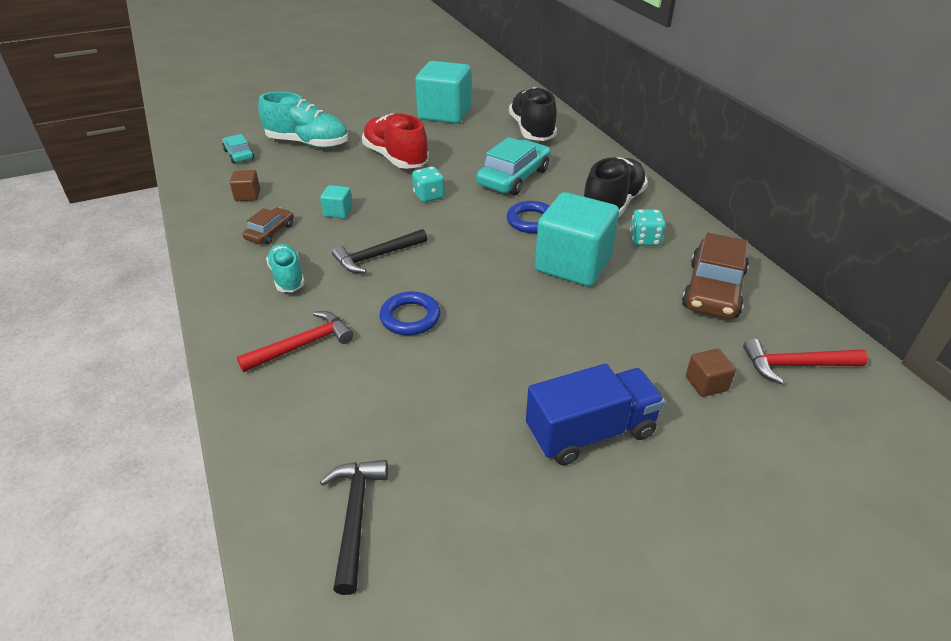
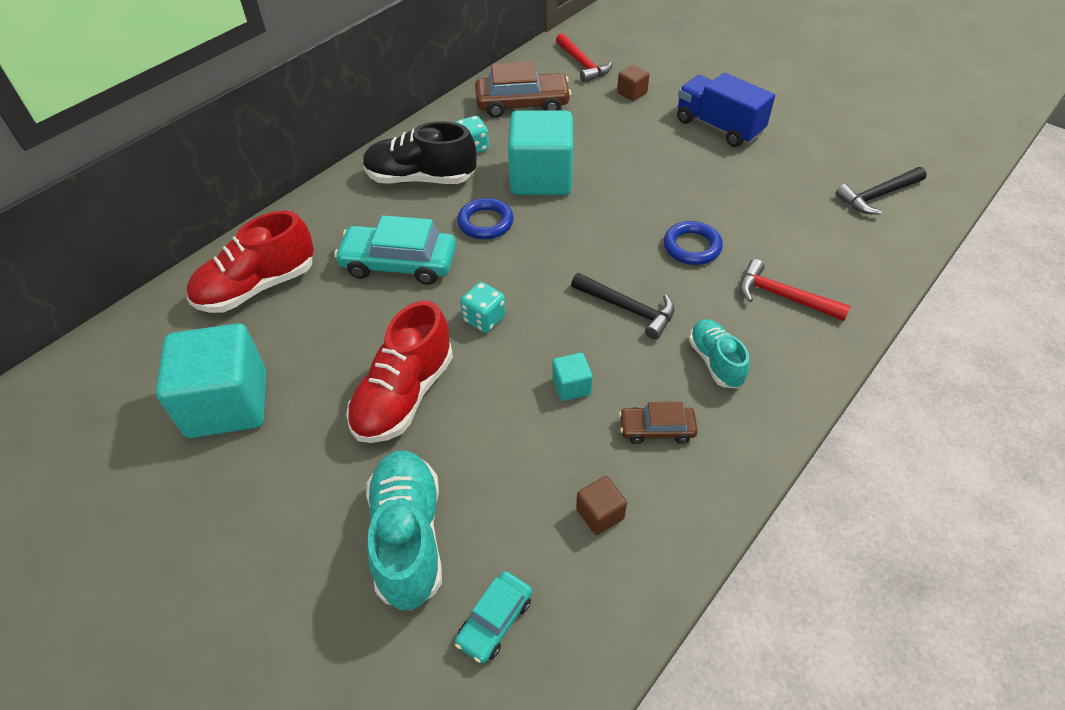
camera: 115 degrees left, 10 degrees up
(287, 277) = (715, 361): turquoise shoe -> turquoise shoe turned 120 degrees clockwise
(532, 130) = (257, 287): black shoe -> red shoe

